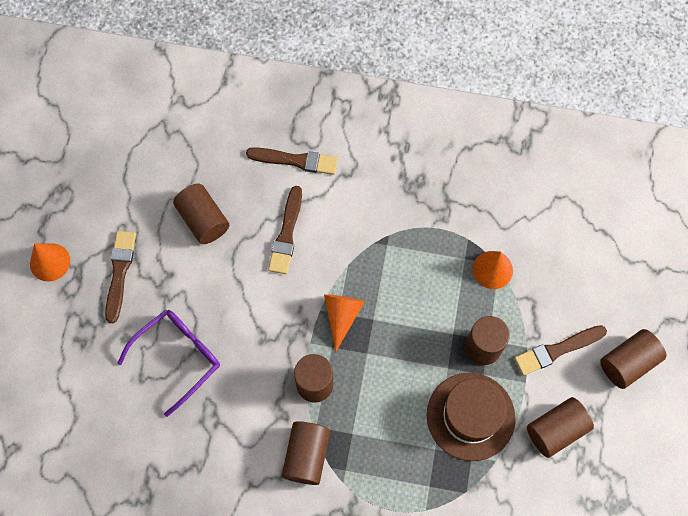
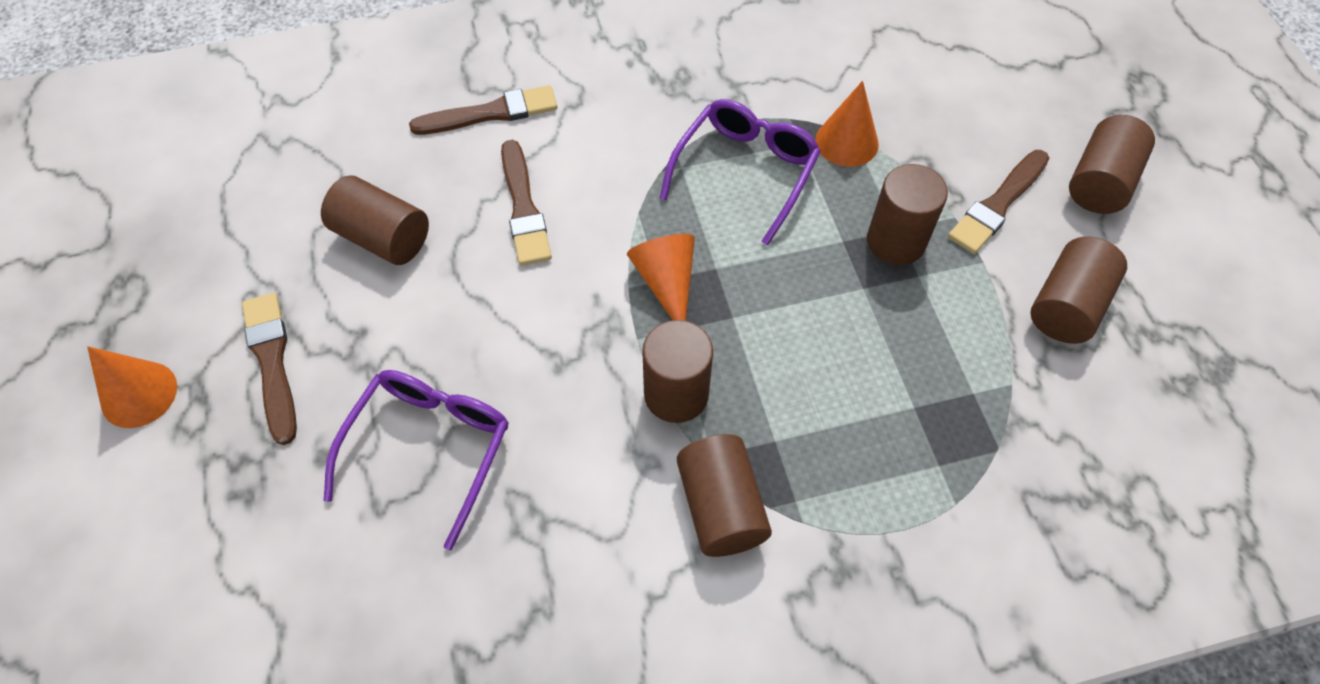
camera: 25 degrees left, 10 degrees down
(422, 264) = (745, 172): none -> purple glasses
(470, 416) = (936, 339): brown hat -> none

